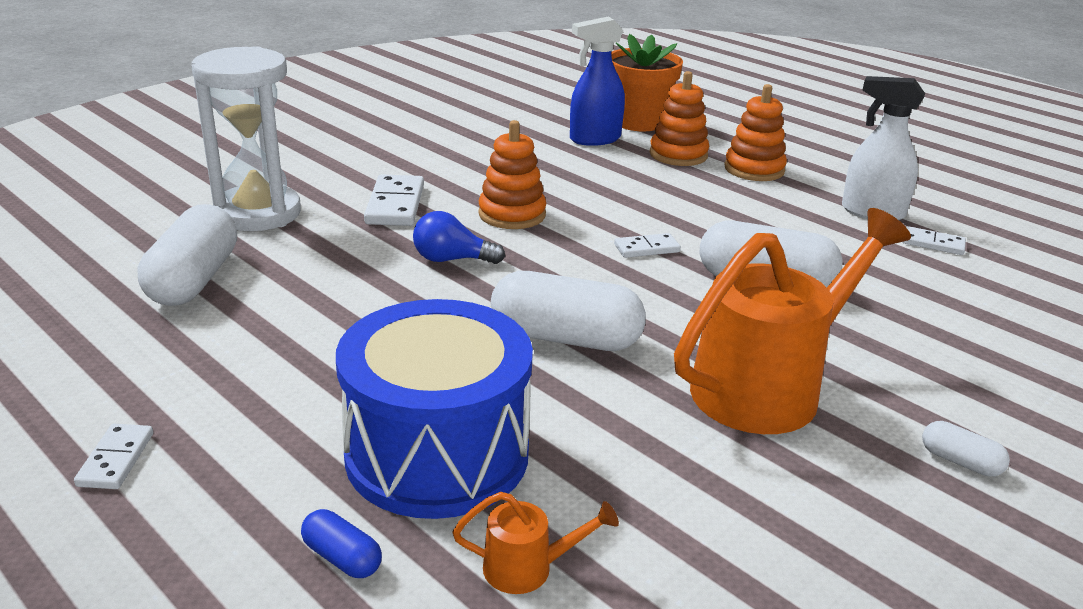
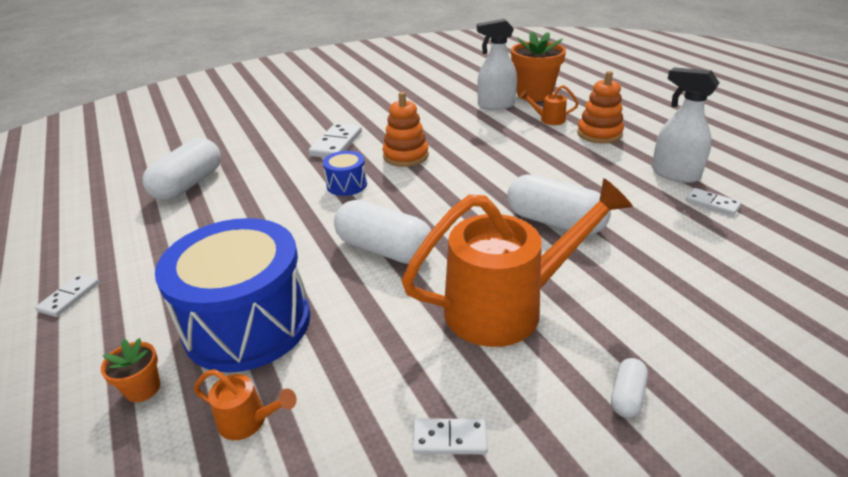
camera: 20 degrees right, 5 degrees up
(258, 213) = (253, 144): white hourglass -> none
(342, 558) = (143, 389): blue capsule -> orange flower pot
(452, 259) = (347, 185): blue light bulb -> blue drum
(594, 139) = (495, 105): blue spray bottle -> white spray bottle
(646, 248) = (482, 188): white domino -> white domino (449, 438)
(678, 155) = (548, 120): orange stacking toy -> orange watering can
(960, 461) = (627, 396): white capsule -> white capsule turned 60 degrees clockwise

